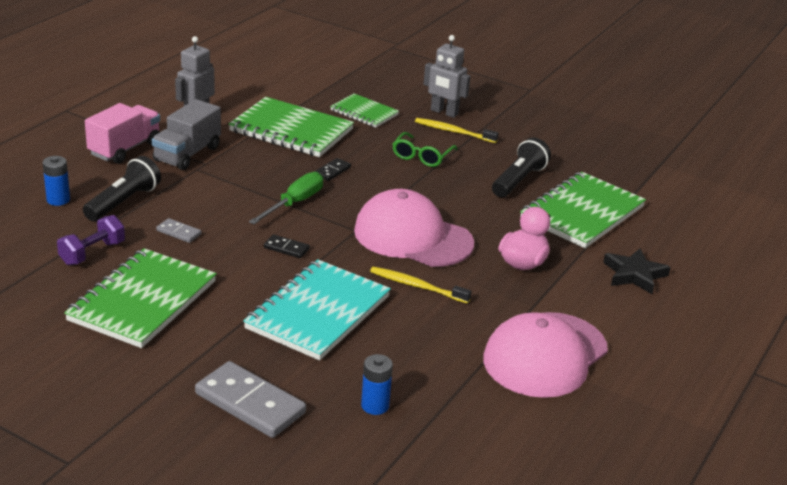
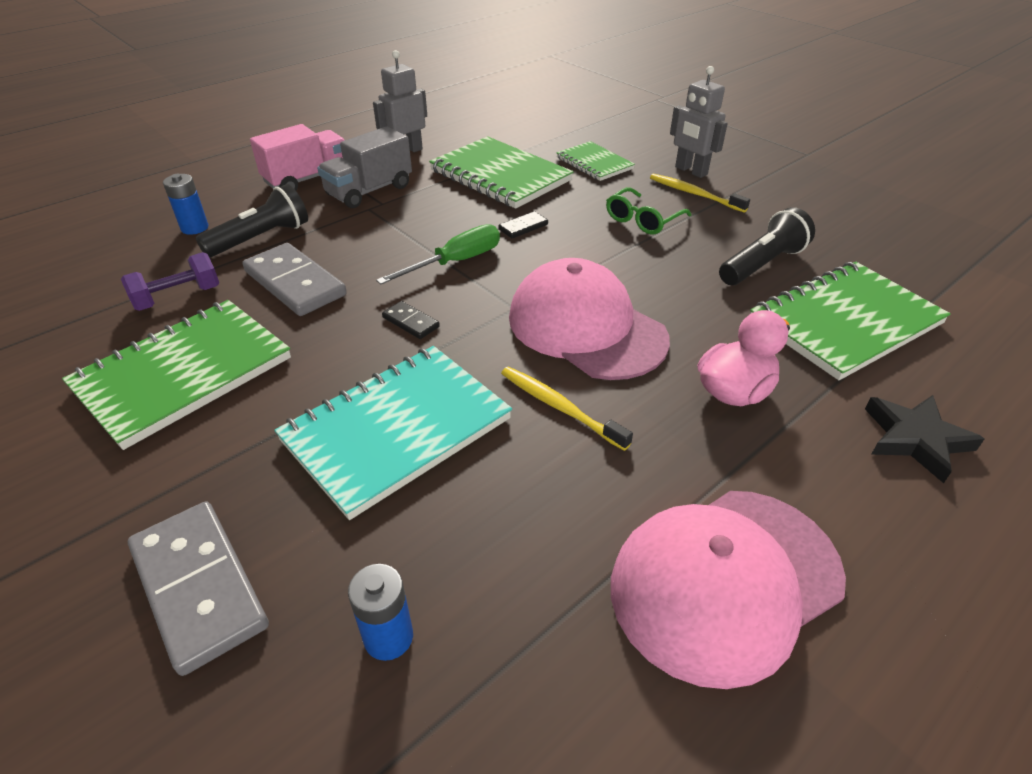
camera: 20 degrees right, 10 degrees up
(178, 232) = (295, 283): grey domino -> grey domino, size x2.10

